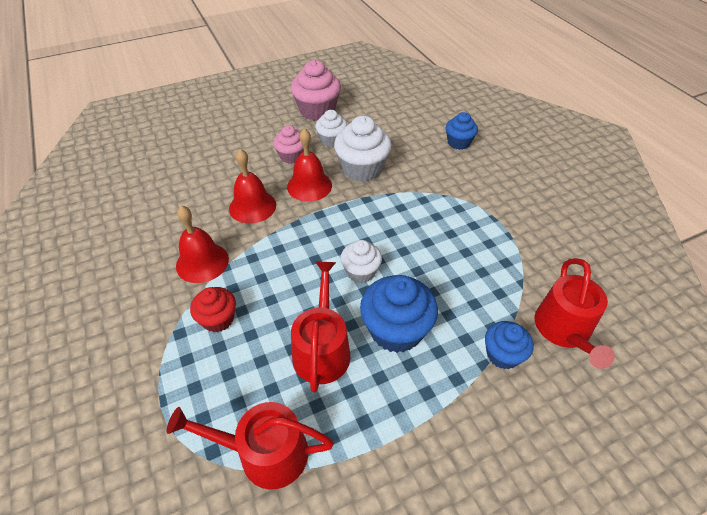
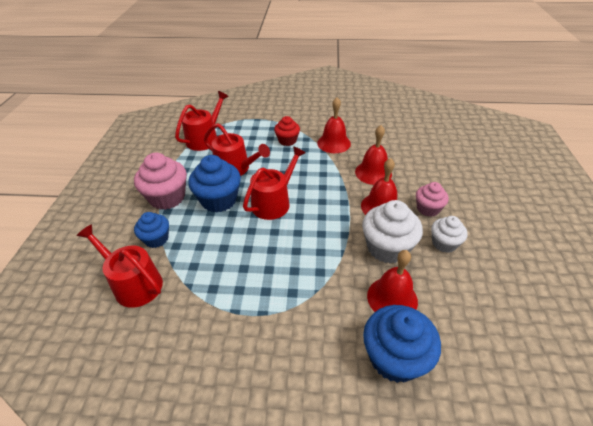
camera: 120 degrees right, 5 degrees down
(317, 111) = (506, 251): pink cupcake -> pink cupcake (167, 197)
(361, 272) = (274, 202): white cupcake -> red watering can
(412, 154) = (392, 298): none -> red bell
(458, 142) = (394, 357): blue cupcake -> blue cupcake, size x1.65

